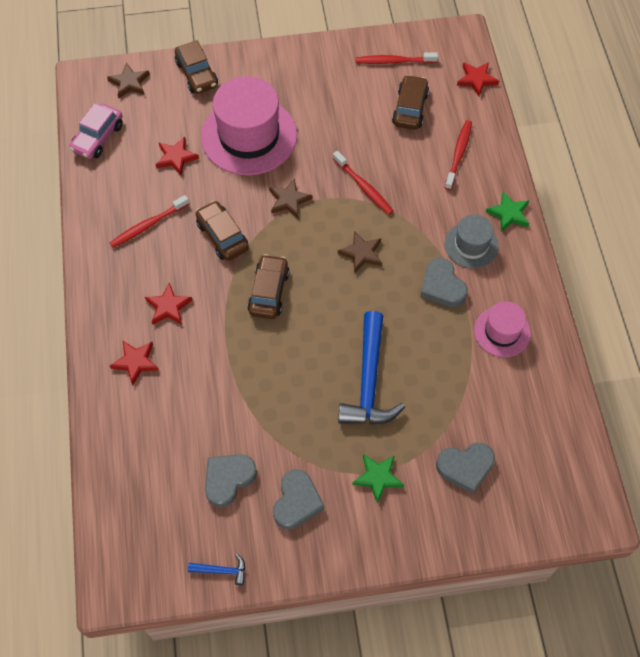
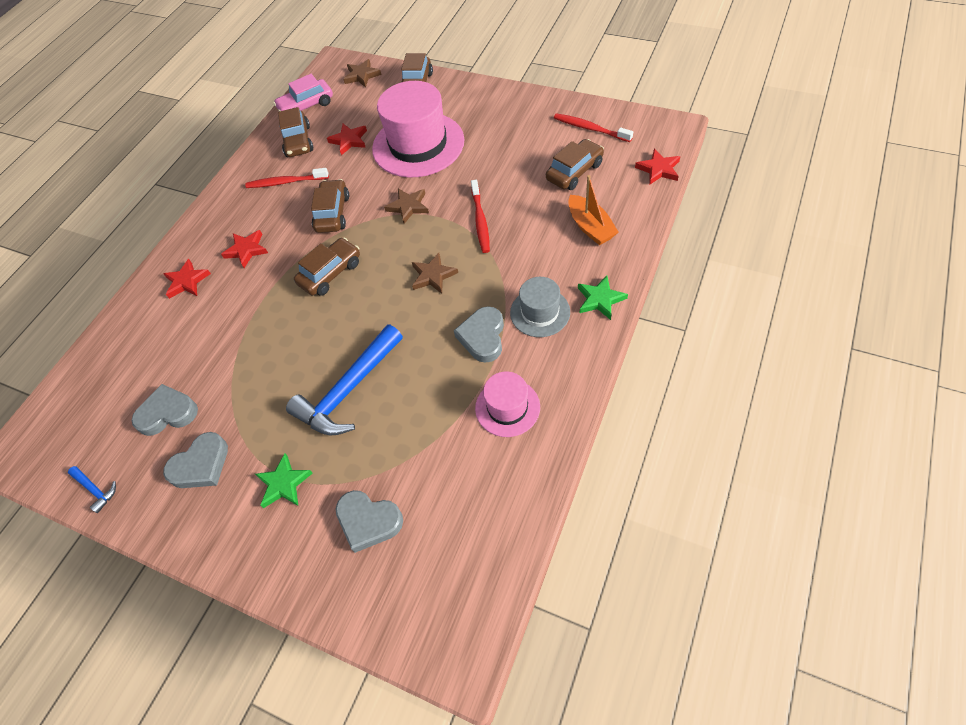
camera: 40 degrees right, 5 degrees down
(123, 178) = (298, 141): none -> brown car
(458, 154) = (590, 227): red toothbrush -> orange boat

